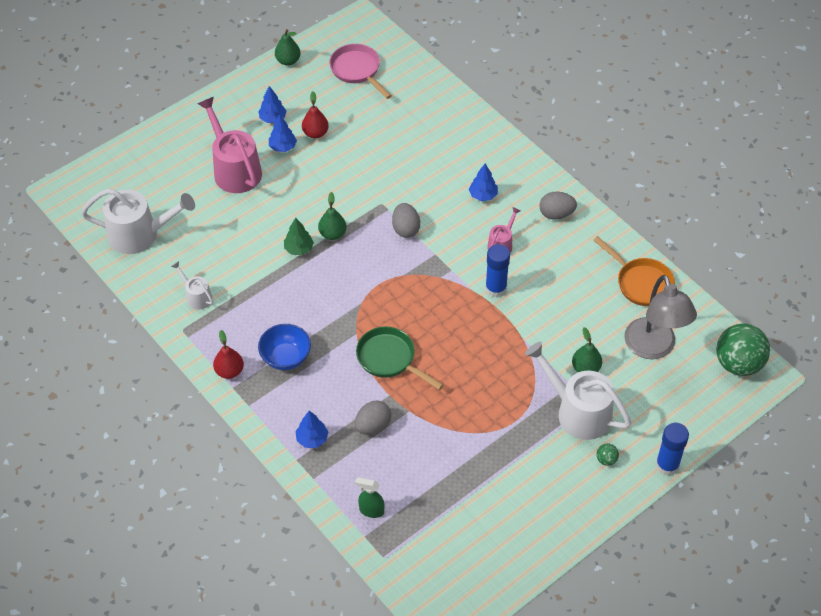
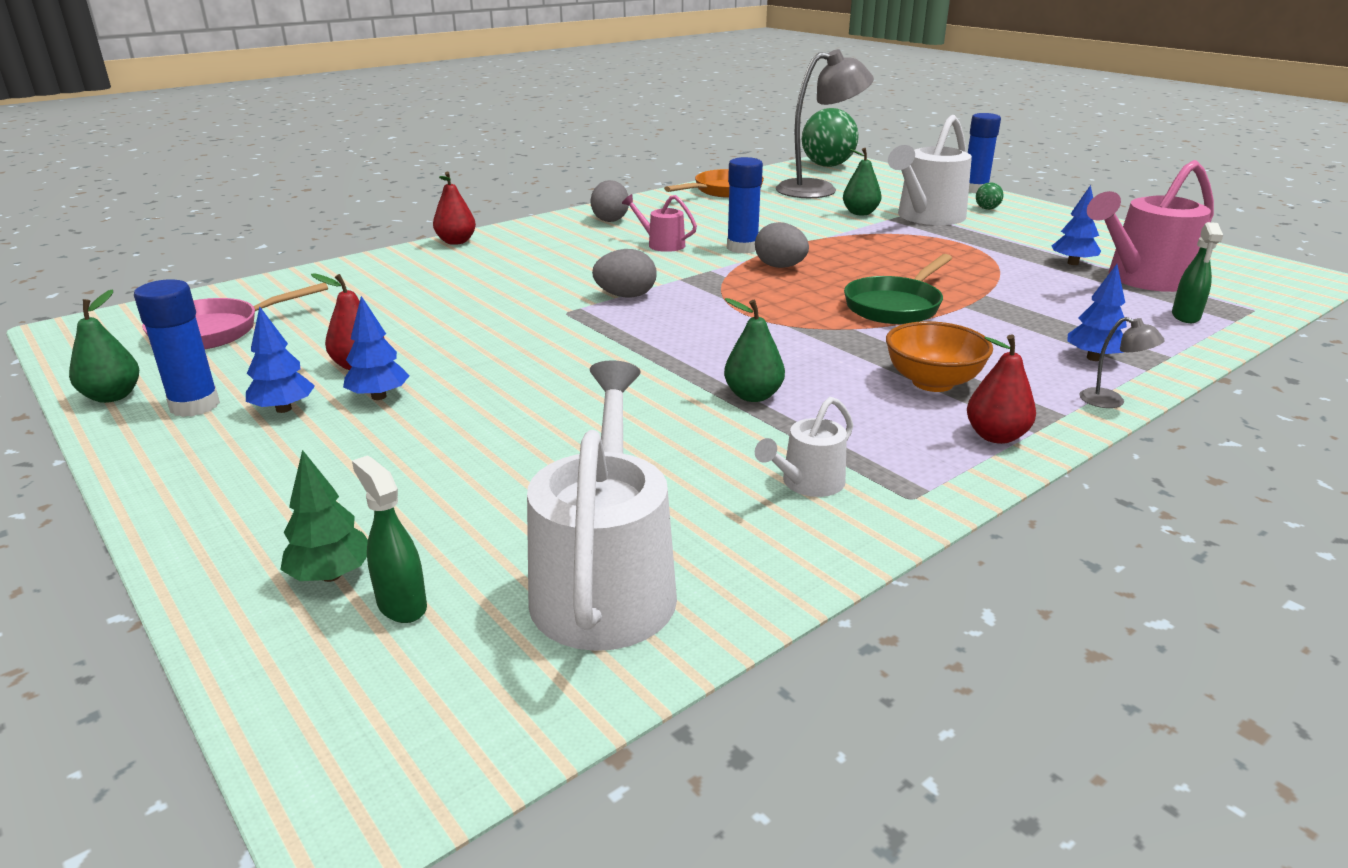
camera: 90 degrees left, 25 degrees down
(135, 183) = (401, 605): none -> green spray bottle
(234, 170) = (420, 449): pink watering can -> pink watering can (1143, 279)
(260, 429) = (1111, 401): none -> grey lamp
(278, 89) = (195, 405): none -> blue glue stick
(286, 357) = (932, 382): blue bowl -> orange bowl
(299, 249) = (665, 376): green tree -> green tree (331, 575)
(332, 234) = (630, 348): green pear -> green pear (753, 396)
(373, 426) = (1031, 316): grey egg -> grey egg (780, 267)
(483, 195) = (566, 252): blue tree -> blue tree (1073, 263)
(501, 138) = (456, 242): none -> red pear

